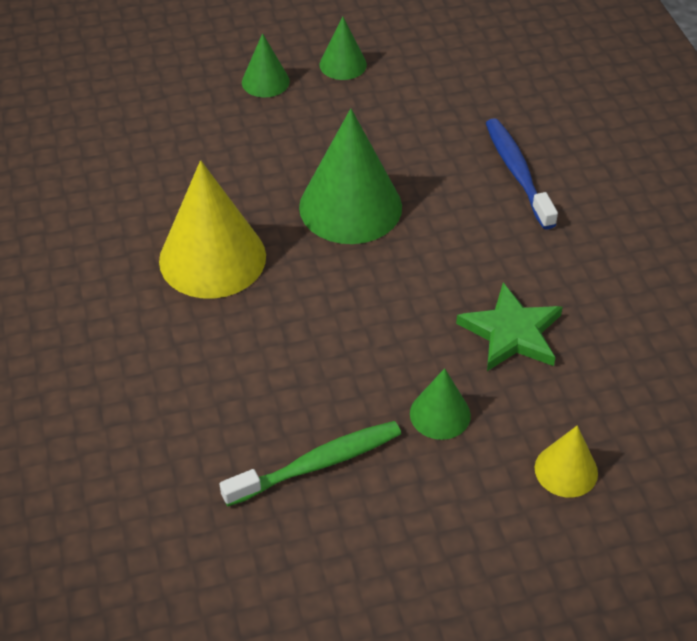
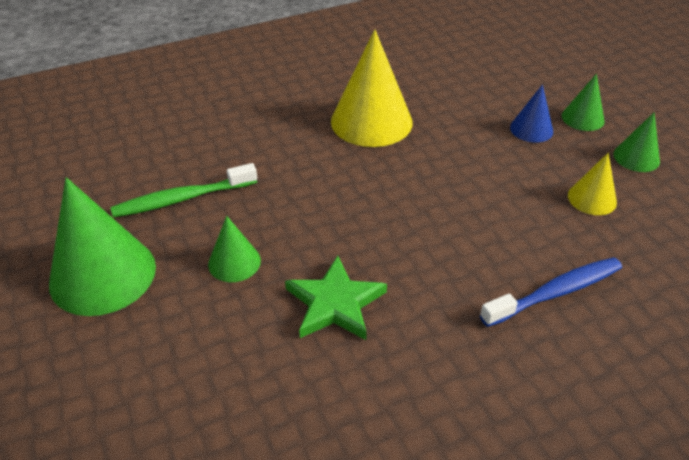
camera: 80 degrees right, 5 degrees down
(272, 125) = (531, 129): none -> blue cone
(318, 464) = (182, 199): green toothbrush -> green toothbrush turned 105 degrees clockwise
(350, 206) = (455, 183): green cone -> green cone (103, 274)
(566, 470) = (176, 354): yellow cone -> yellow cone (592, 198)

